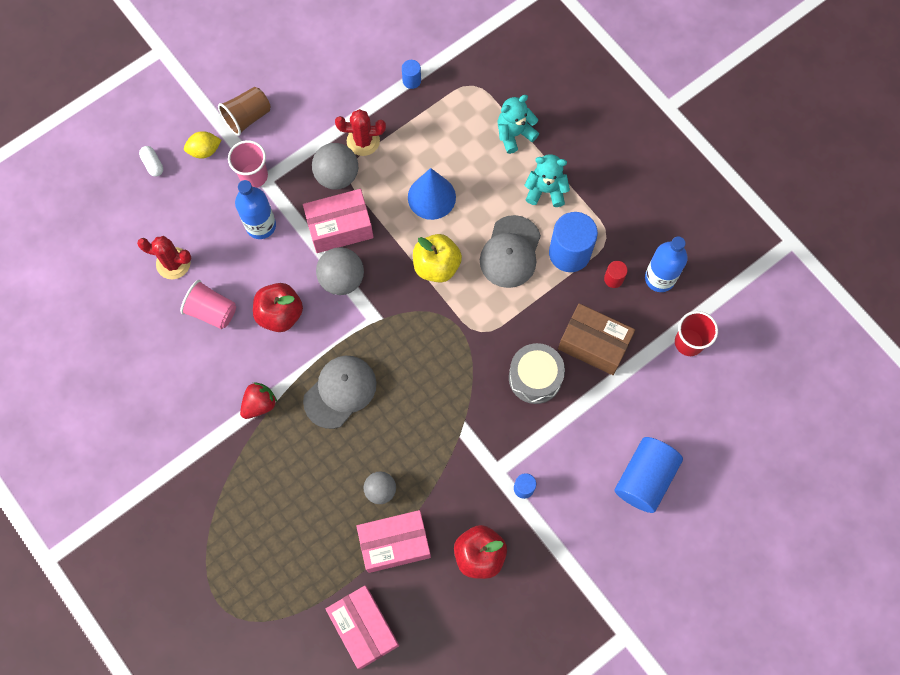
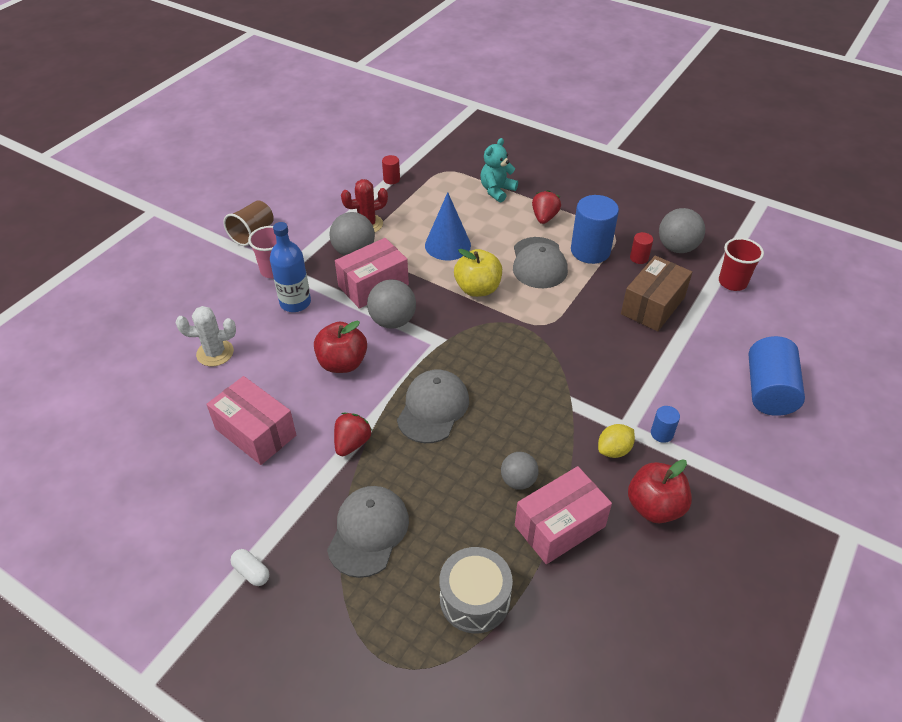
camera: 20 degrees left, 25 degrees down
(153, 164) = (170, 286): white capsule -> white capsule (251, 572)
(173, 263) = (215, 353): red cactus -> white cactus
(204, 150) = (219, 264): yellow lemon -> yellow lemon (614, 450)
(212, 311) = (270, 379): pink cup -> none
(244, 494) = (368, 532): none -> grey cap
(364, 628) = (571, 625): pink box -> pink box (255, 432)
(411, 80) = (391, 179): blue cylinder -> red cylinder
(535, 377) = (616, 343): grey drum -> grey drum (474, 599)
(546, 190) = (544, 217): turquoise teddy bear -> red strawberry
(594, 344) = (652, 305): brown box -> brown box turned 60 degrees counterclockwise
(659, 278) = (677, 248): blue bottle -> grey ball

